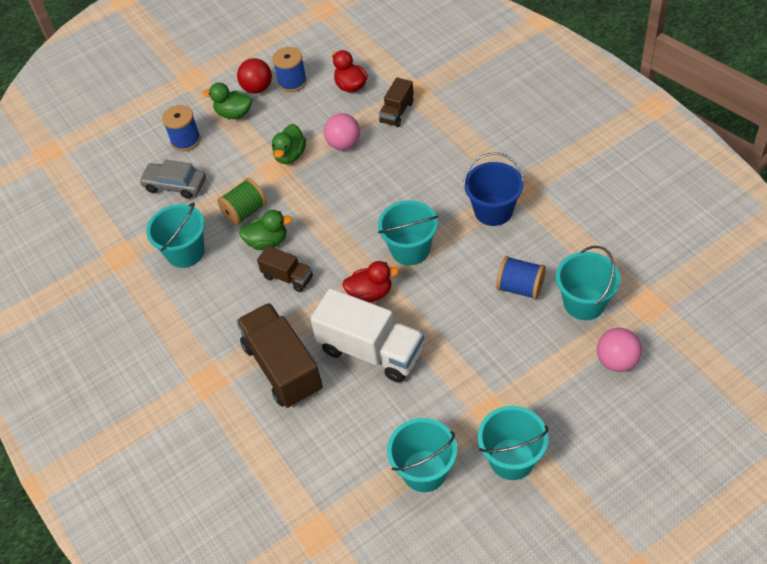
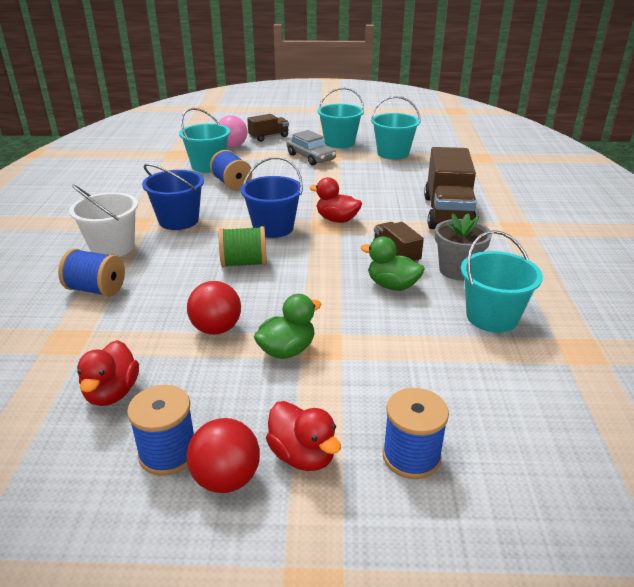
camera: 150 degrees left, 20 degrees down
(175, 185) = (466, 396): grey car -> grey car (310, 157)
(231, 287) = (457, 270): none -> grey flower pot
(234, 114) = (302, 455): green duck -> red duck
(245, 212) = (394, 321): green spool -> green spool (244, 263)
(344, 144) = (216, 329): pink ball -> red ball
(371, 351) = (371, 197): white truck -> none
(397, 112) = (119, 329): brown truck -> brown truck (269, 137)
(410, 249) = (273, 228): turquoise bucket -> blue bucket
(450, 124) = (96, 289): none -> blue spool
(497, 157) = (112, 247): none -> white bucket

